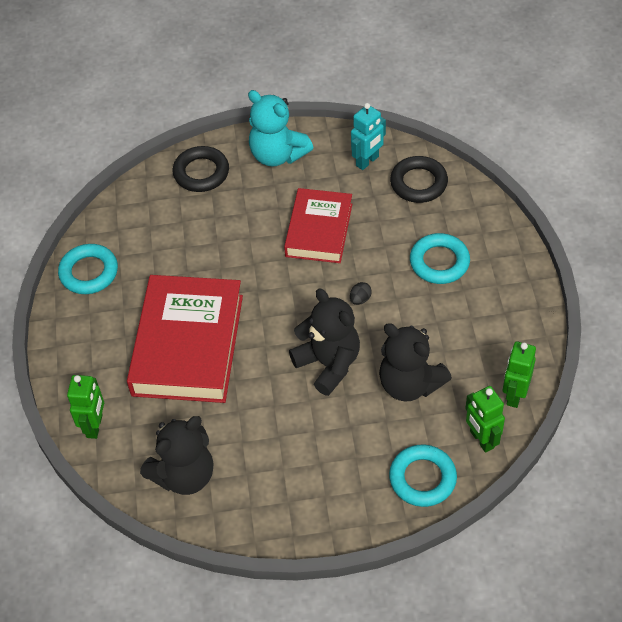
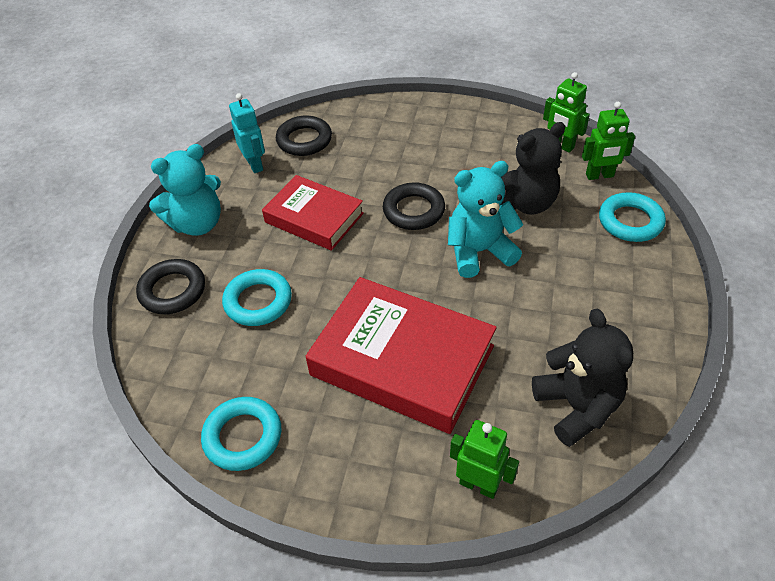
camera: 70 degrees left, 5 degrees down
(328, 364) = (479, 252): black teddy bear -> turquoise teddy bear
(360, 299) = (413, 210): black egg -> black ring
(439, 262) = (400, 151): turquoise ring -> turquoise ring (258, 301)

